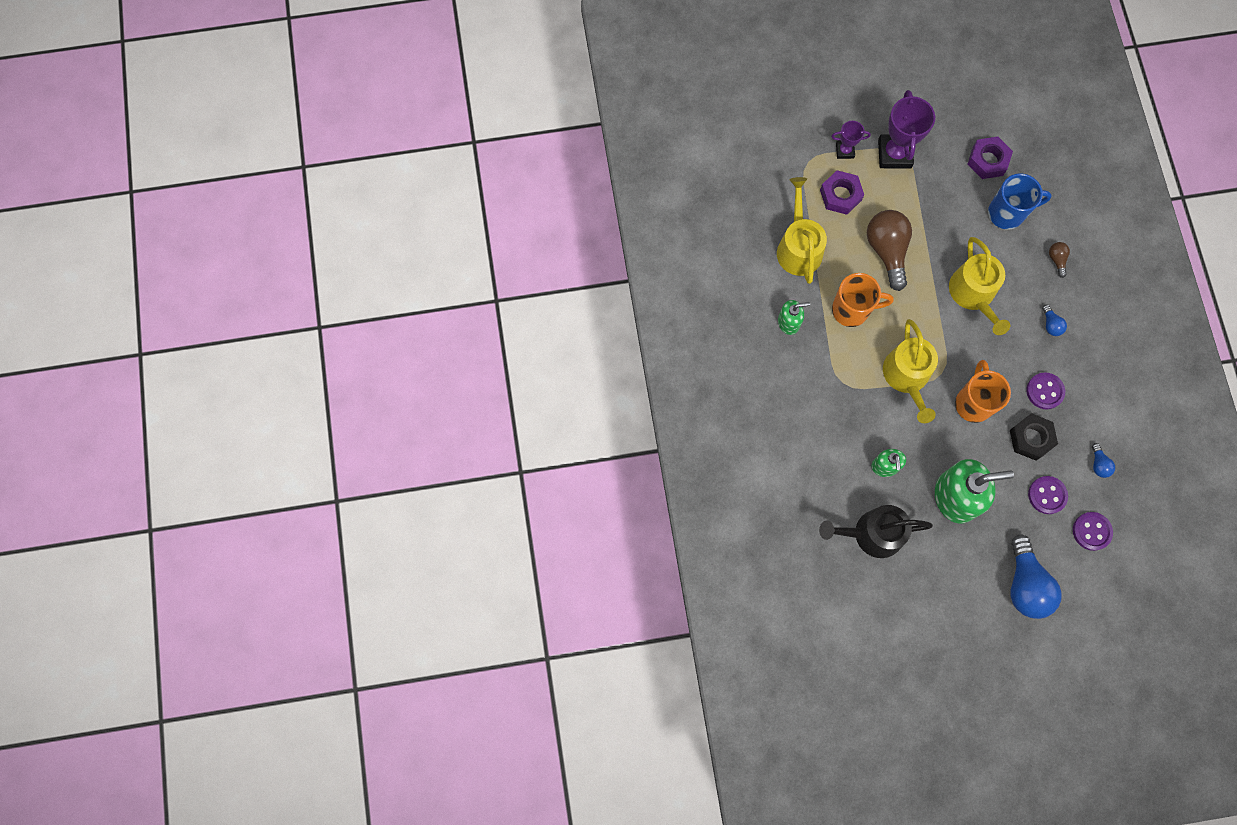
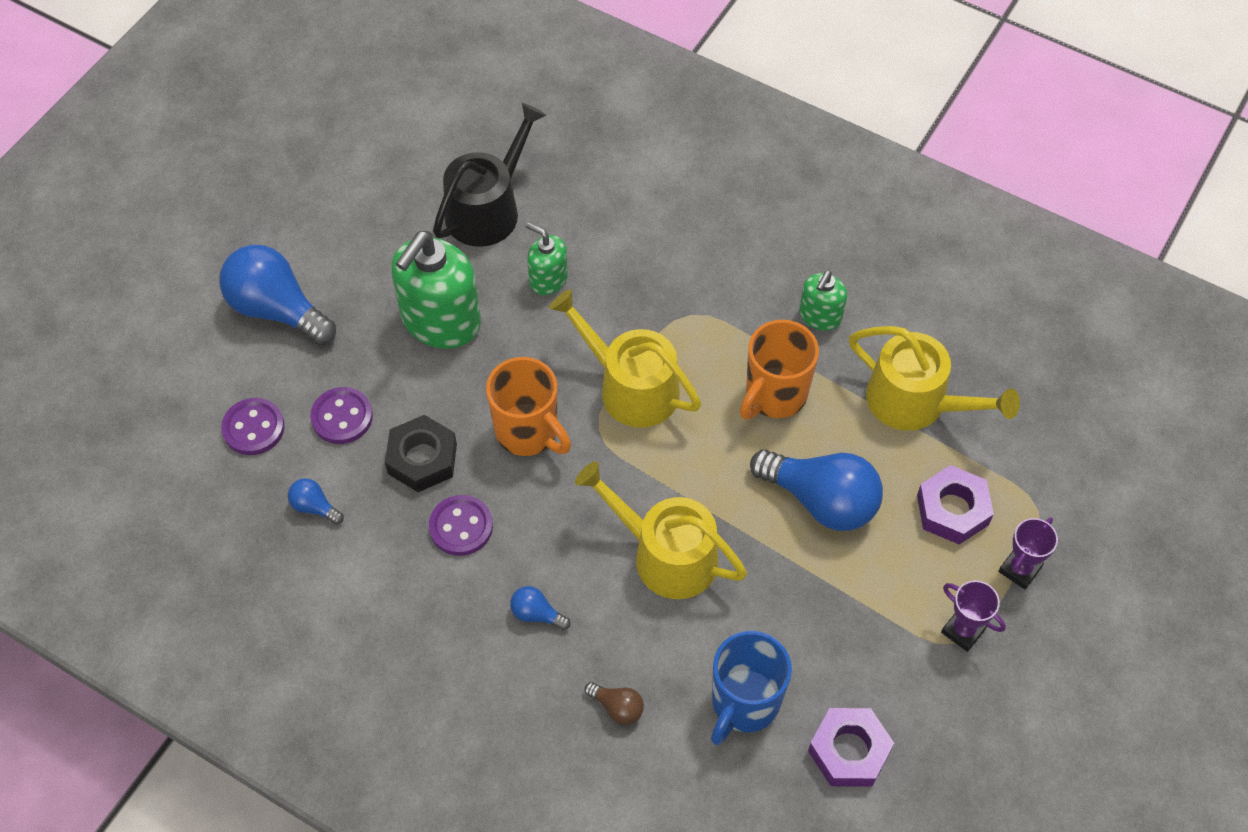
camera: 130 degrees right, 15 degrees down
(886, 251) = (821, 500): brown light bulb -> blue light bulb
(894, 154) = (963, 631): purple trophy -> purple trophy, size x0.54

